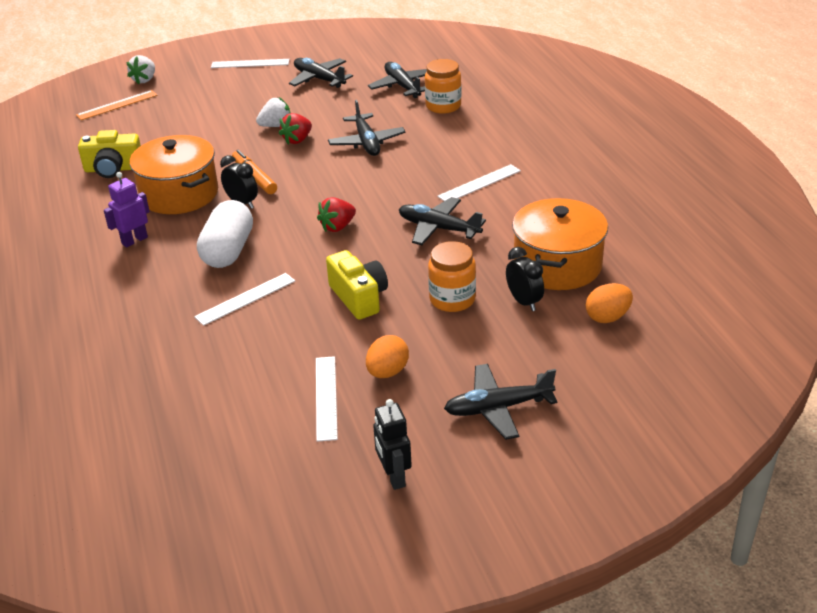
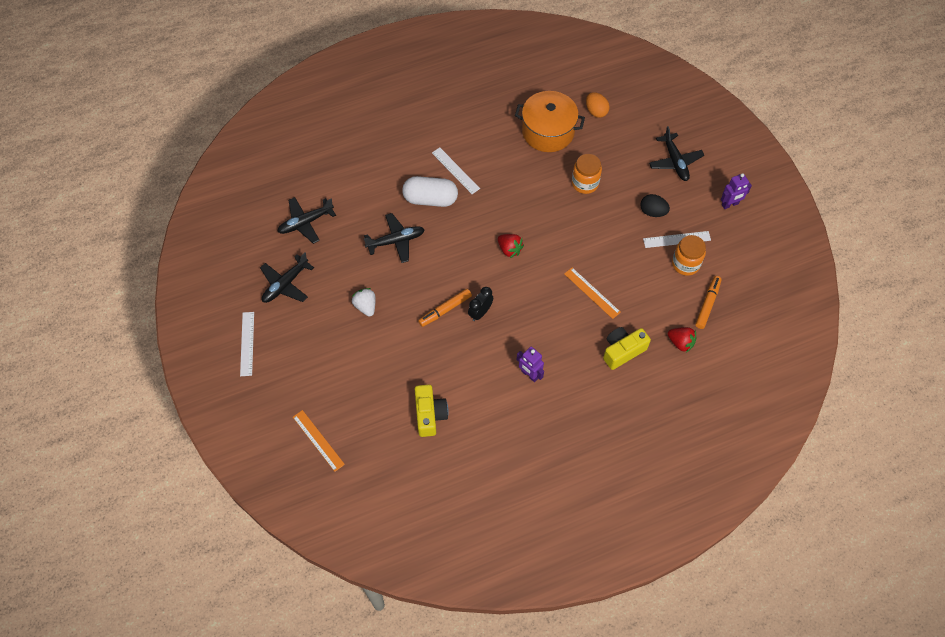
camera: 95 degrees left, 25 degrees up
(145, 80) = (270, 428): white strawberry -> none
(179, 194) = (467, 357): orange pot -> none
(186, 425) = (707, 304): none -> orange marker
(228, 251) = (540, 312): white capsule -> white capsule (430, 199)
(245, 299) = (592, 293): white ruler -> orange ruler
(297, 140) = (389, 288): red strawberry -> red strawberry (680, 343)
(359, 297) = (586, 231): yellow camera -> yellow camera (622, 351)
(387, 372) = (652, 212): orange egg -> black egg
(394, 477) = (730, 204): black robot -> purple robot
(438, 228) = (510, 192): black plane -> none
(443, 106) = (342, 194): orange jar -> orange jar (685, 264)
(524, 302) = (585, 149): black clock -> none

